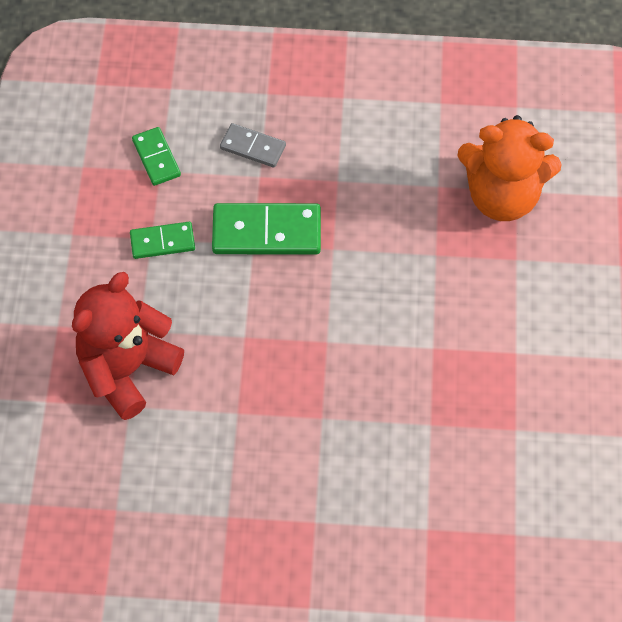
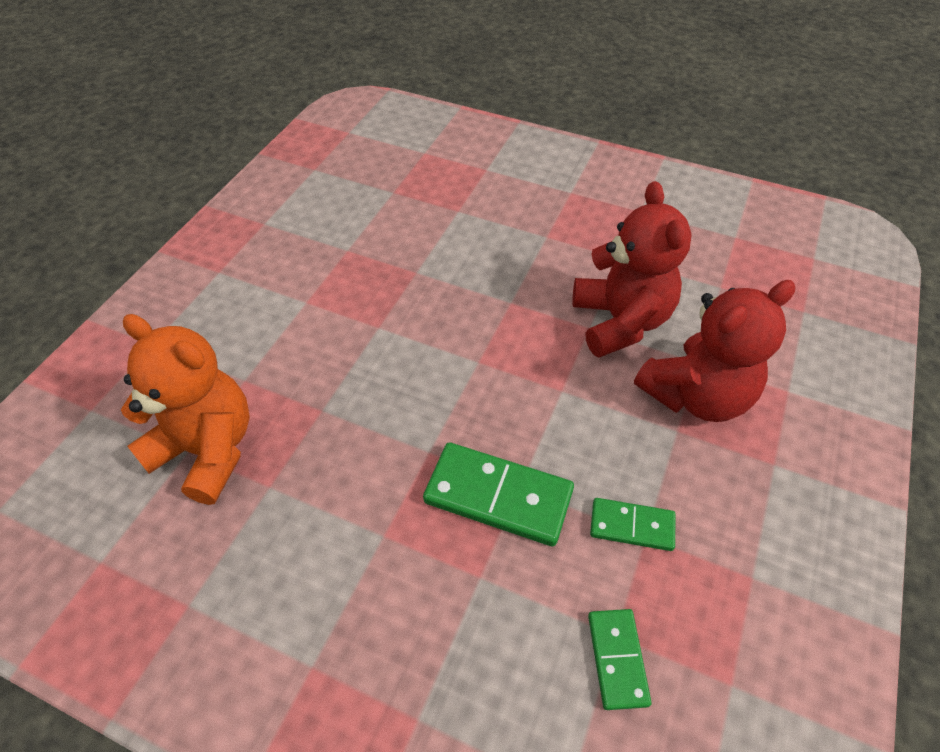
camera: 160 degrees left, 10 degrees down
(209, 429) = (620, 321): none -> red teddy bear
(253, 147) = (474, 626): grey domino -> none

